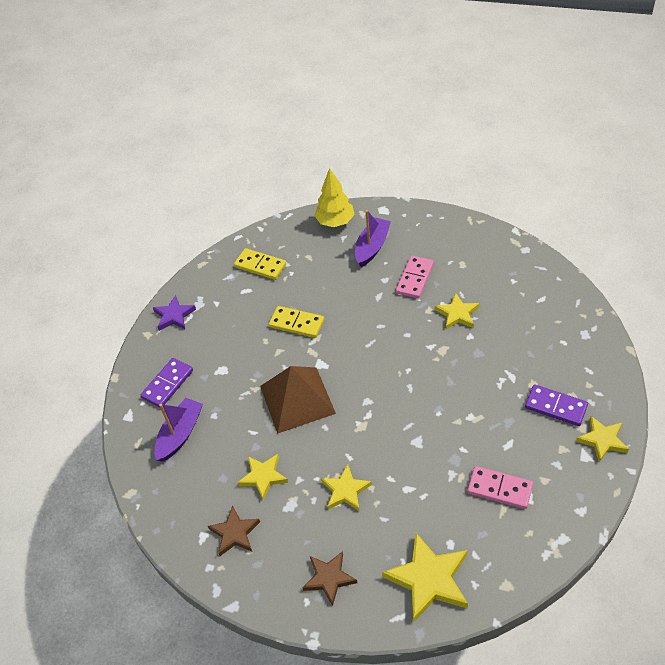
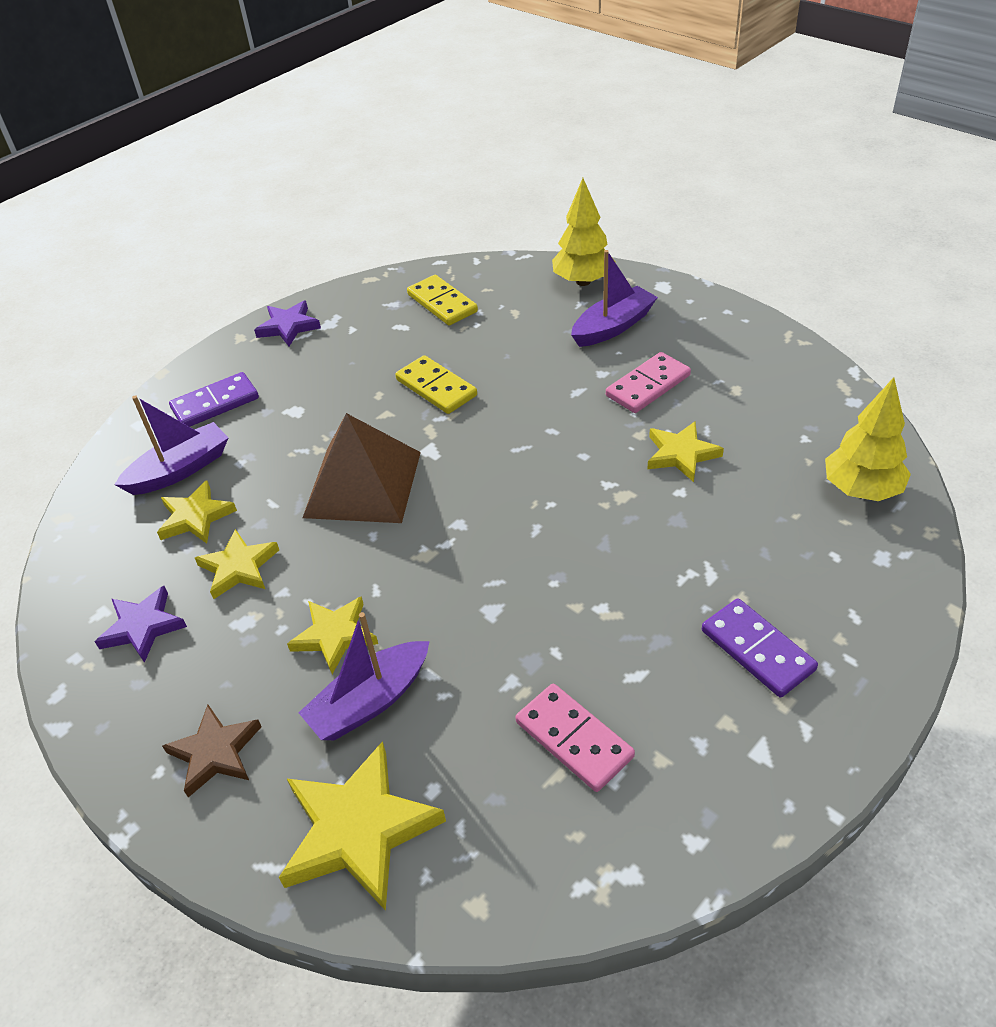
camera: 25 degrees right, 5 degrees down
(235, 533) = (142, 627): brown star -> purple star
(389, 516) = (370, 701): none -> purple boat
(556, 300) = (861, 490): none -> yellow tree
(602, 440) = (809, 739): yellow star -> yellow star (195, 517)

